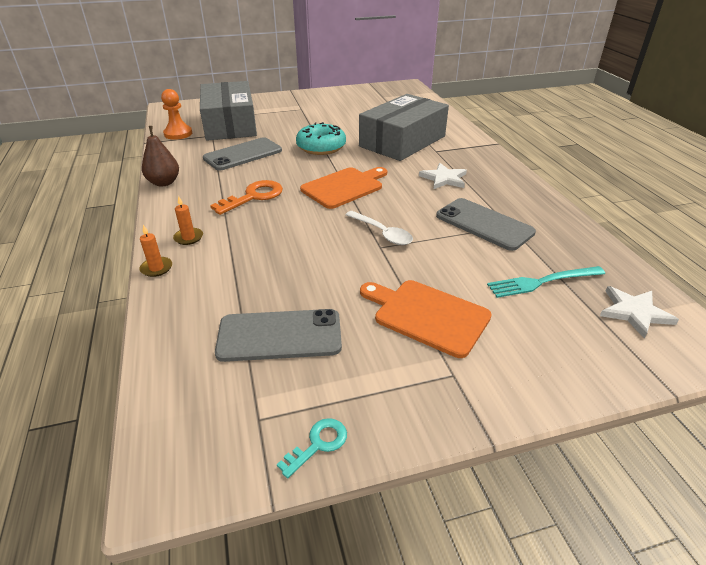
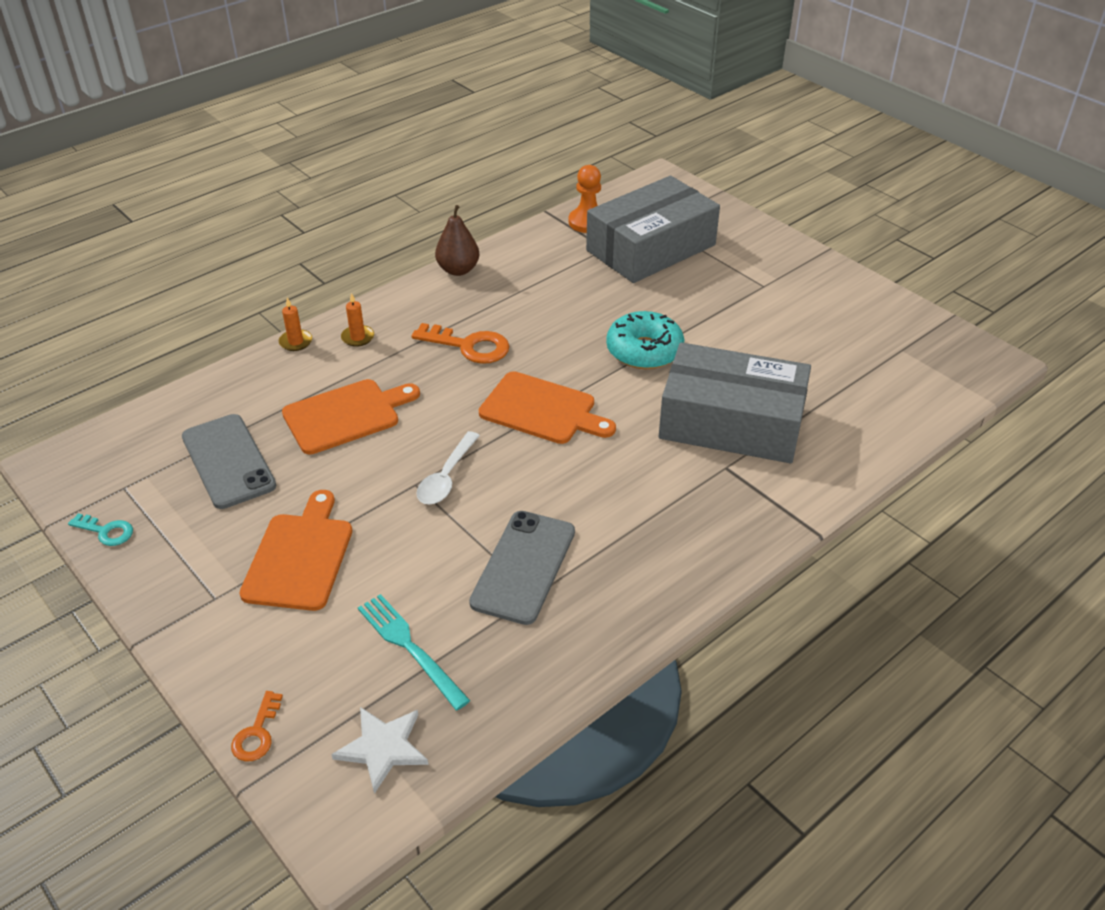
camera: 65 degrees right, 5 degrees up
(243, 154) = (570, 295): grey phone -> none
(277, 261) = (346, 415): none -> orange cutting board
(444, 178) = (634, 497): white star -> none
(616, 375) = (257, 733): none -> orange key

